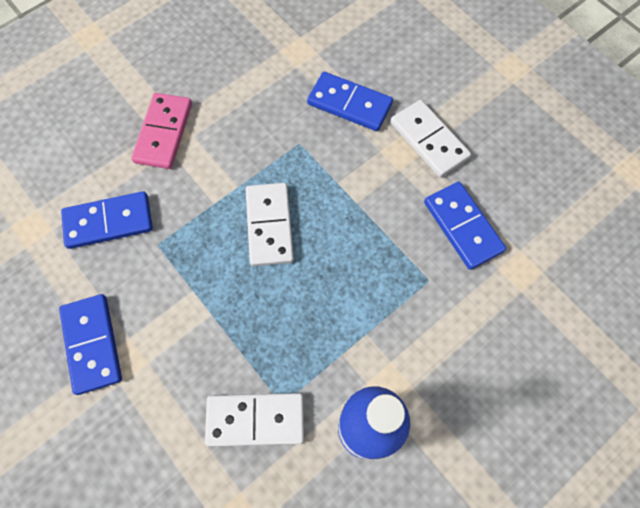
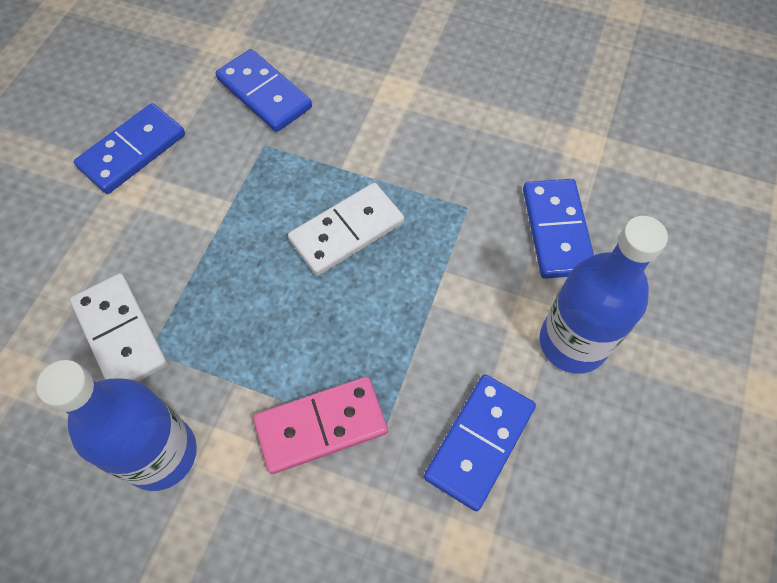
camera: 60 degrees right, 5 degrees down
(164, 133) = (391, 82): pink domino -> pink domino (321, 426)
(428, 140) = (573, 342): white domino -> blue bottle

